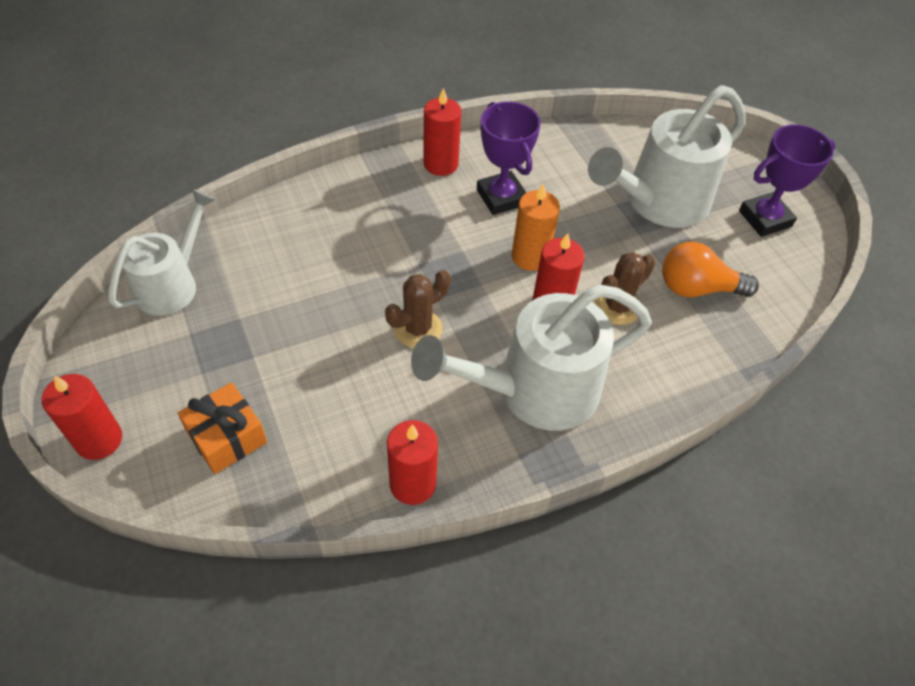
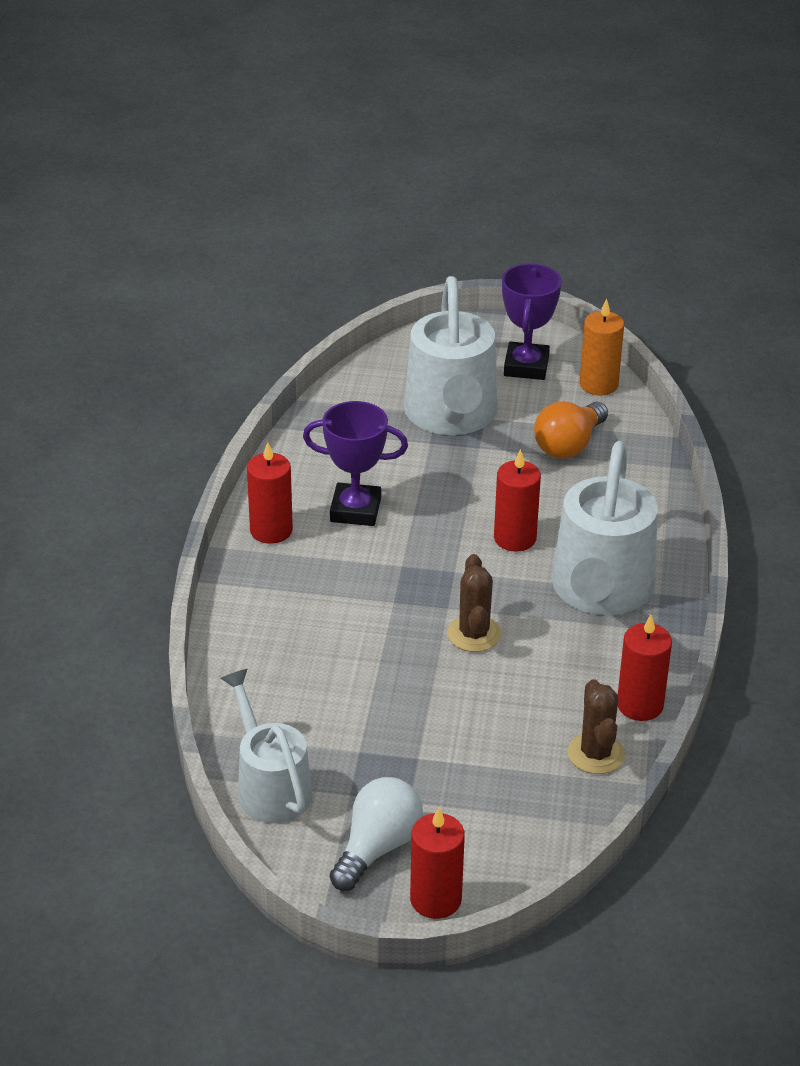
camera: 55 degrees left, 15 degrees down
(139, 376) = (377, 847): none -> white light bulb
(227, 437) = (501, 807): orange gift -> none
(530, 256) = (448, 526): orange candle -> orange candle (598, 384)
(617, 306) = (550, 501): brown cactus -> brown cactus (596, 754)

